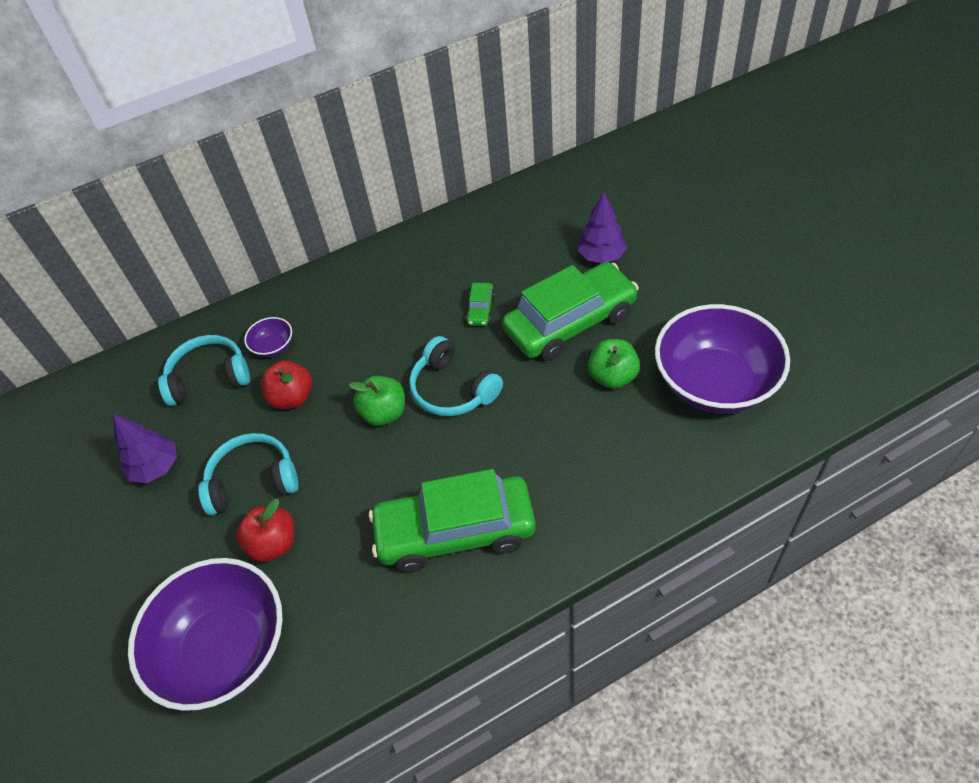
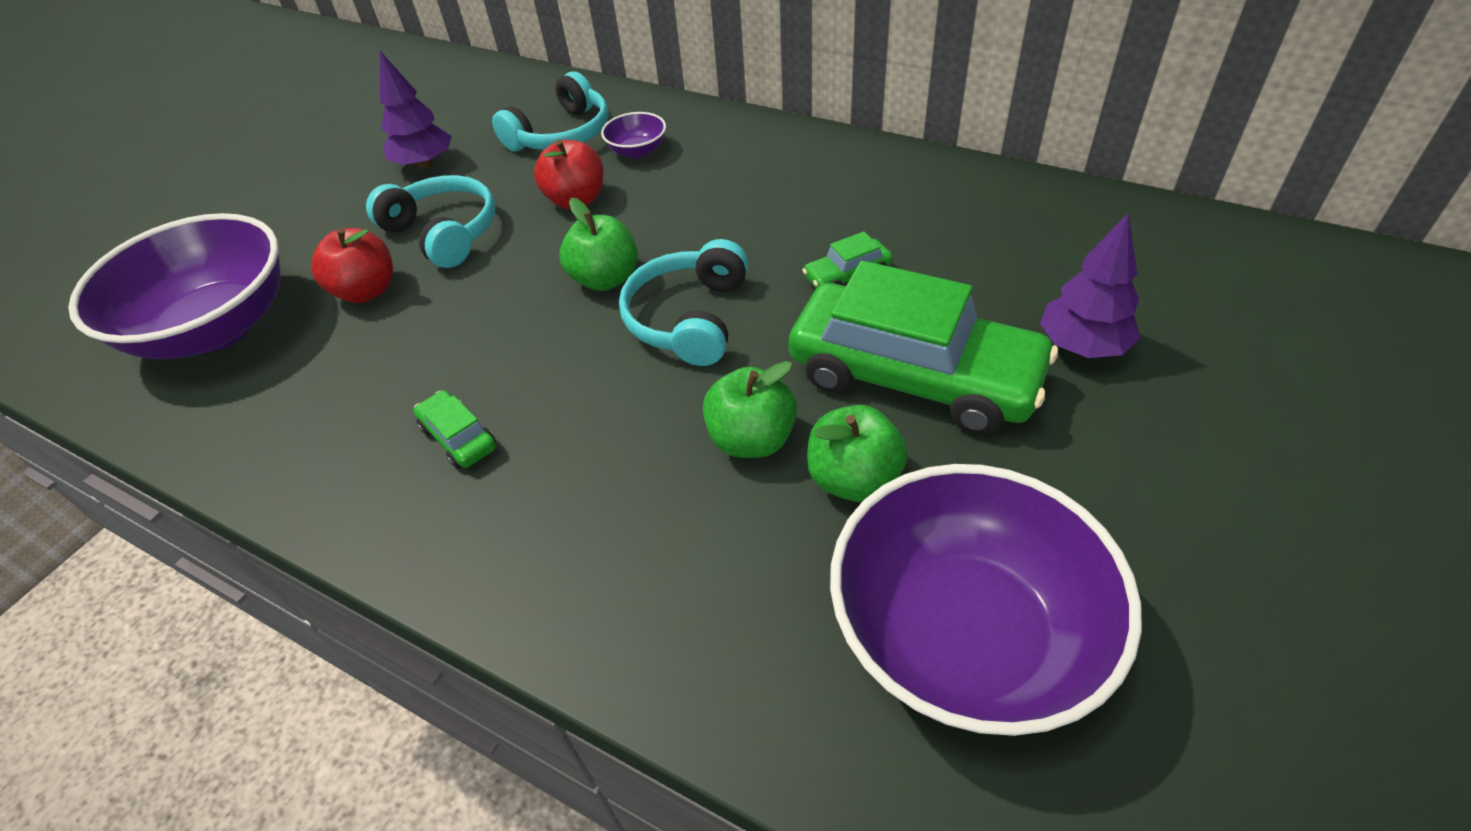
camera: 55 degrees right, 5 degrees down
(209, 377) = (561, 134): turquoise headphones -> turquoise headphones turned 90 degrees clockwise
(455, 531) = (459, 437): green car -> green car, size x0.41
(560, 403) = (751, 439): none -> green apple

